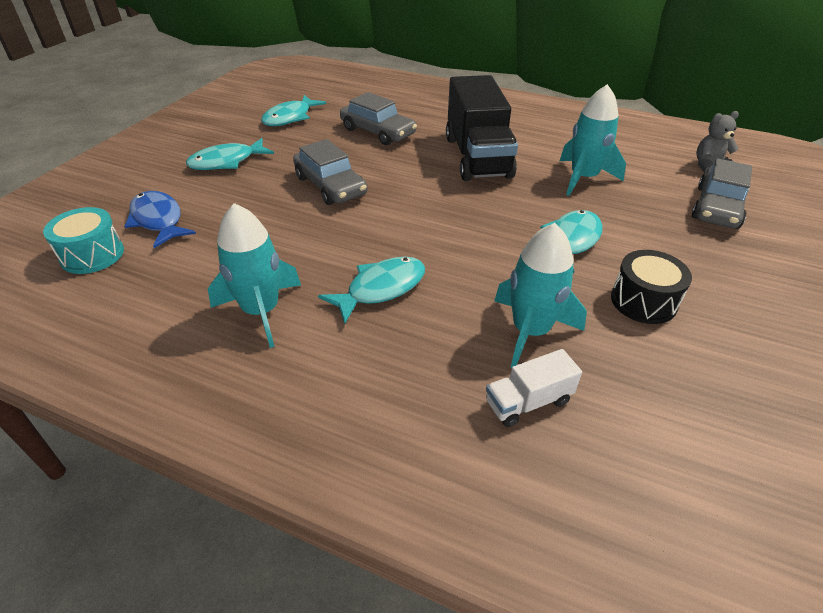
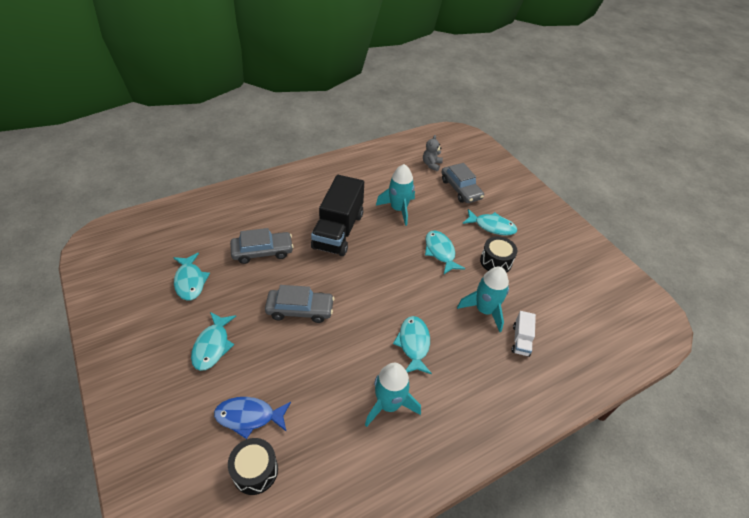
camera: 55 degrees left, 5 degrees up
(92, 255) = (255, 471): turquoise drum -> black drum
(477, 157) = (338, 231): black truck -> black truck turned 75 degrees clockwise
(704, 266) = (492, 226): none -> turquoise fish

